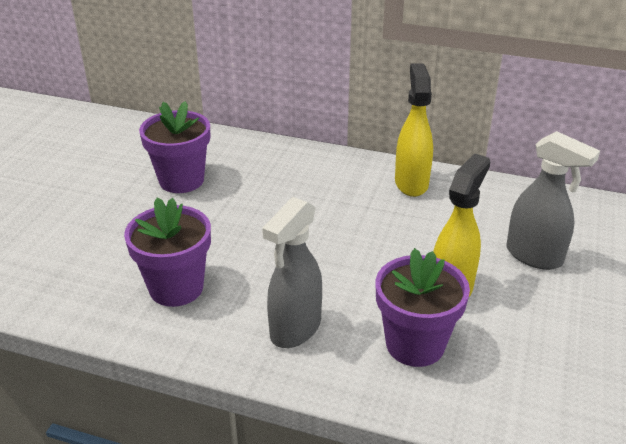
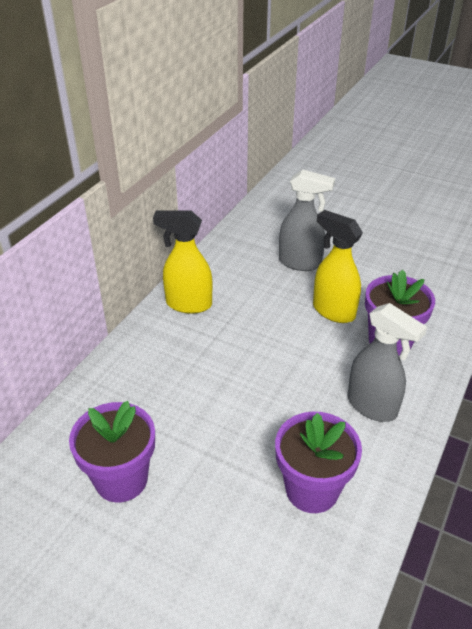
camera: 80 degrees left, 5 degrees up
(534, 256) = (300, 263): grey spray bottle -> grey spray bottle turned 60 degrees clockwise

